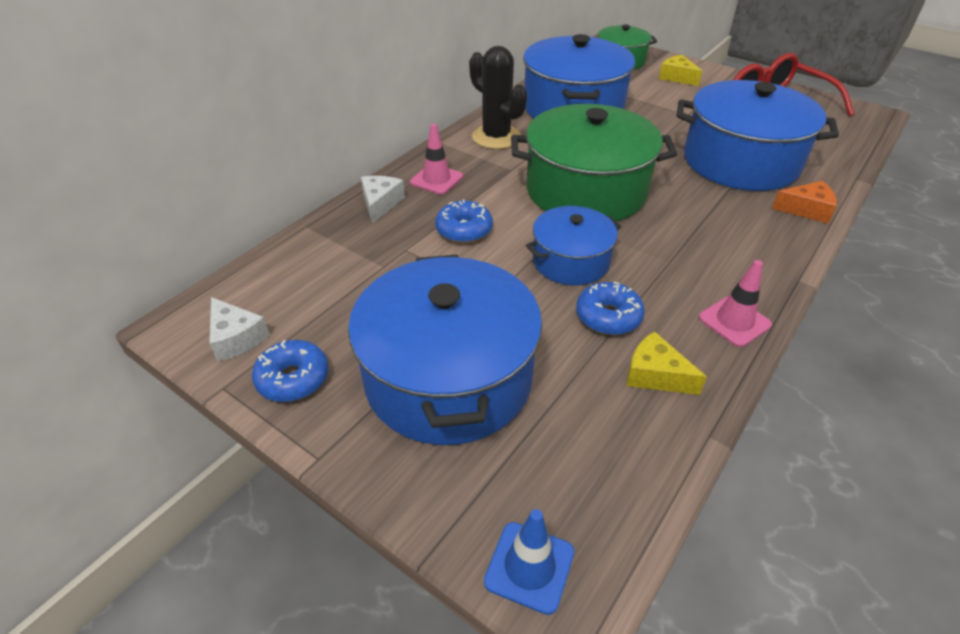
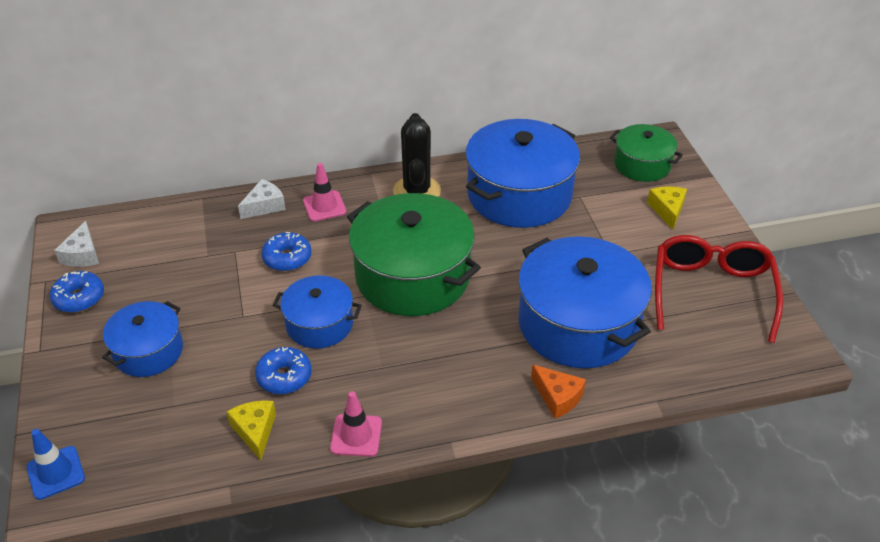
camera: 40 degrees right, 0 degrees up
(449, 378) = (148, 351): blue pot -> blue pot, size x0.56

